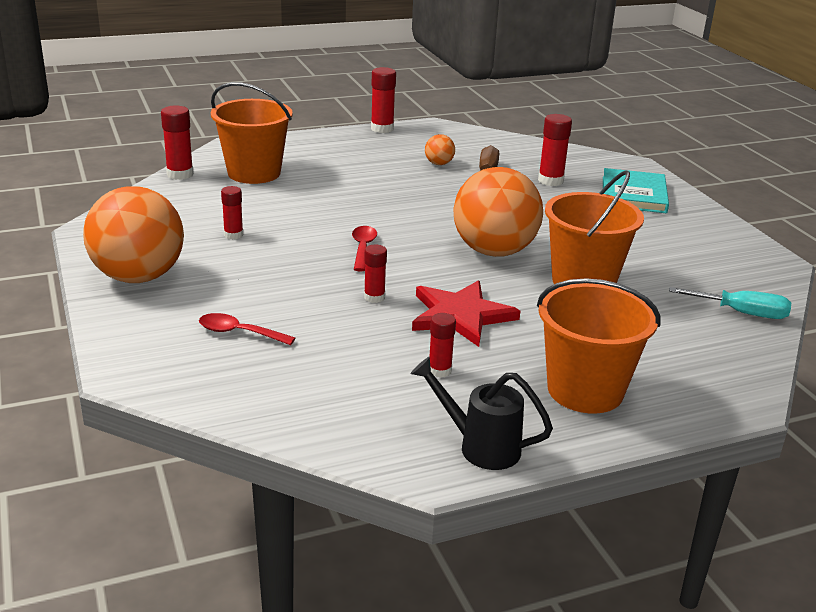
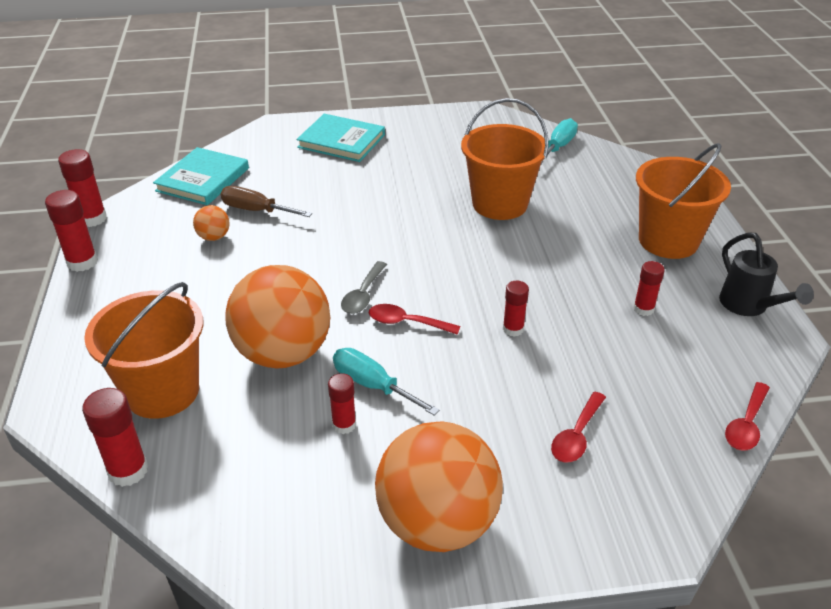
camera: 75 degrees left, 10 degrees up
(272, 430) = (746, 425): none -> red spoon
(279, 241) = (373, 385): none -> turquoise screwdriver
(392, 227) = (363, 295): none -> grey spoon
(461, 315) = (552, 281): red star -> none
(479, 446) = (749, 307): black watering can -> black watering can turned 60 degrees counterclockwise
(494, 251) = (433, 239): orange ball -> orange ball (283, 353)
(517, 149) = (203, 179): none -> turquoise book
(550, 181) = (292, 177): red glue stick -> red glue stick (92, 219)

